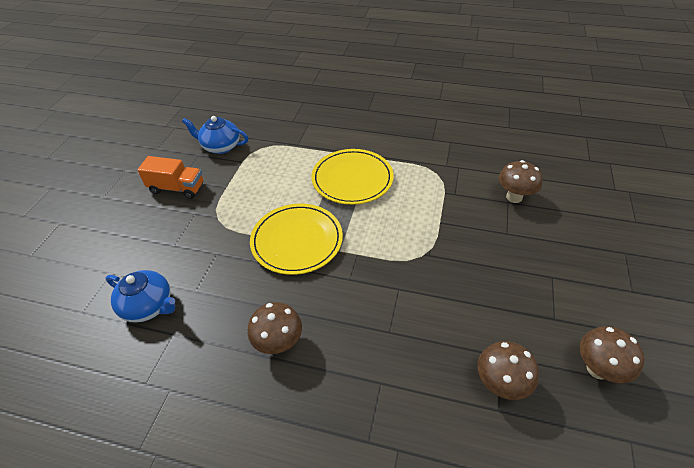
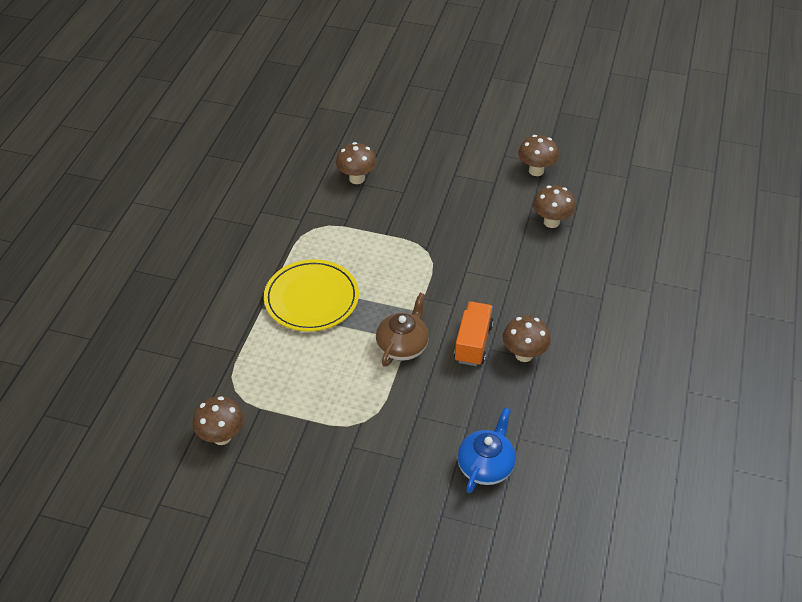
camera: 90 degrees left, 0 degrees up
(177, 188) = (302, 474): orange truck -> orange truck (473, 343)
(220, 146) = (222, 436): blue teapot -> brown mushroom
(297, 241) = (403, 346): yellow plate -> brown teapot

